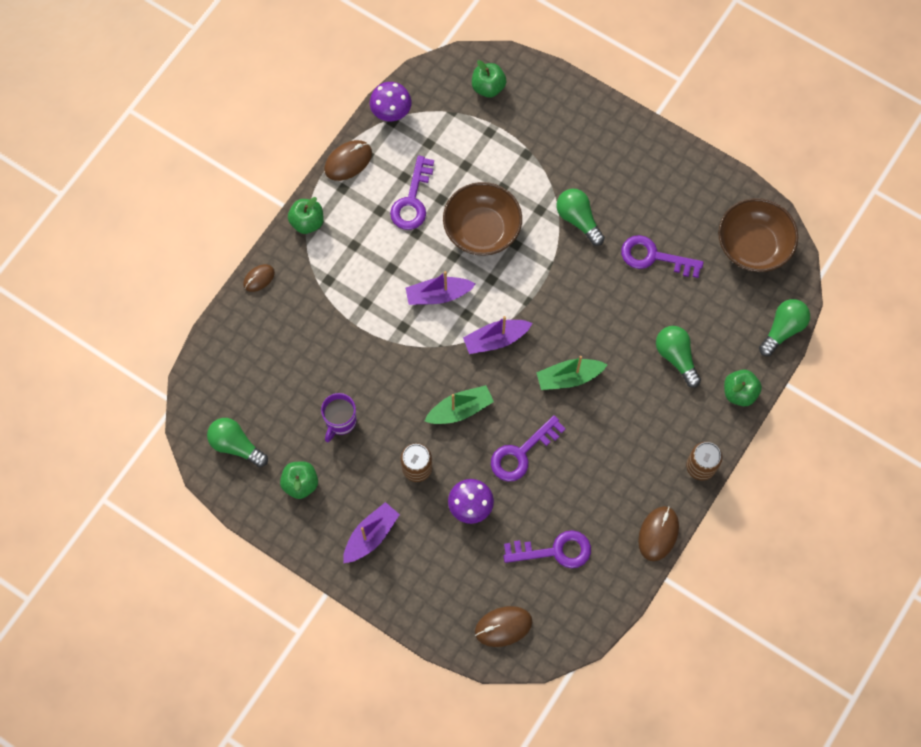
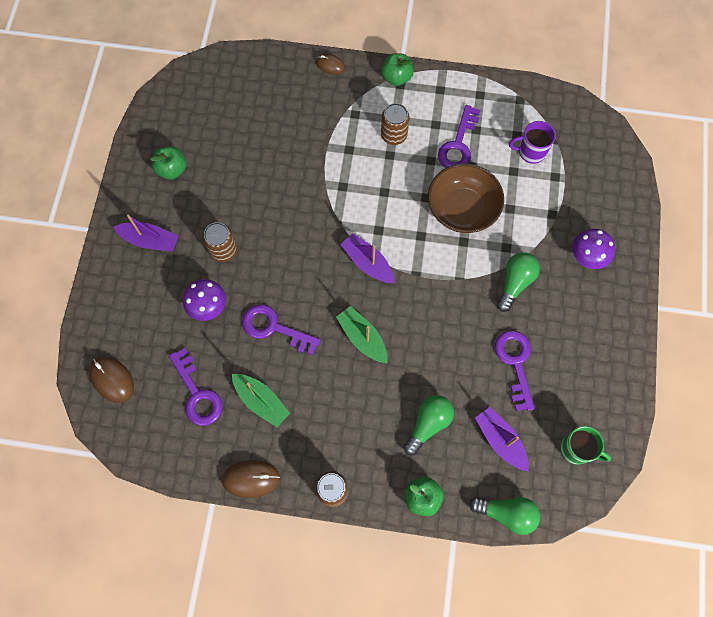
camera: 65 degrees right, 0 degrees up
(236, 445) = (184, 110): green light bulb -> none
(340, 421) = (237, 175): purple mug -> purple mug (530, 152)
(348, 161) = (466, 83): brown mouse -> none
(371, 254) = (394, 135): none -> brown can
(391, 112) = (528, 95): purple mushroom -> purple mushroom (587, 257)
(412, 200) = (458, 145): purple key -> purple key turned 60 degrees counterclockwise
(438, 295) = (384, 200): purple boat -> purple boat (500, 440)
(460, 409) = (290, 262): green boat -> green boat (261, 401)
(488, 87) = (596, 158): green apple -> none
(753, 245) = (576, 449): brown bowl -> green mug

